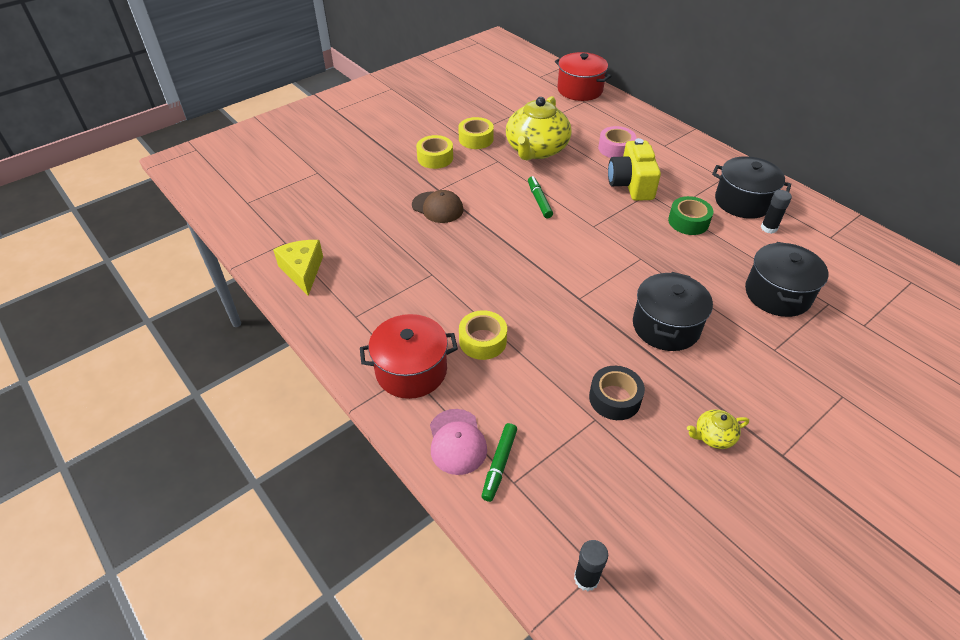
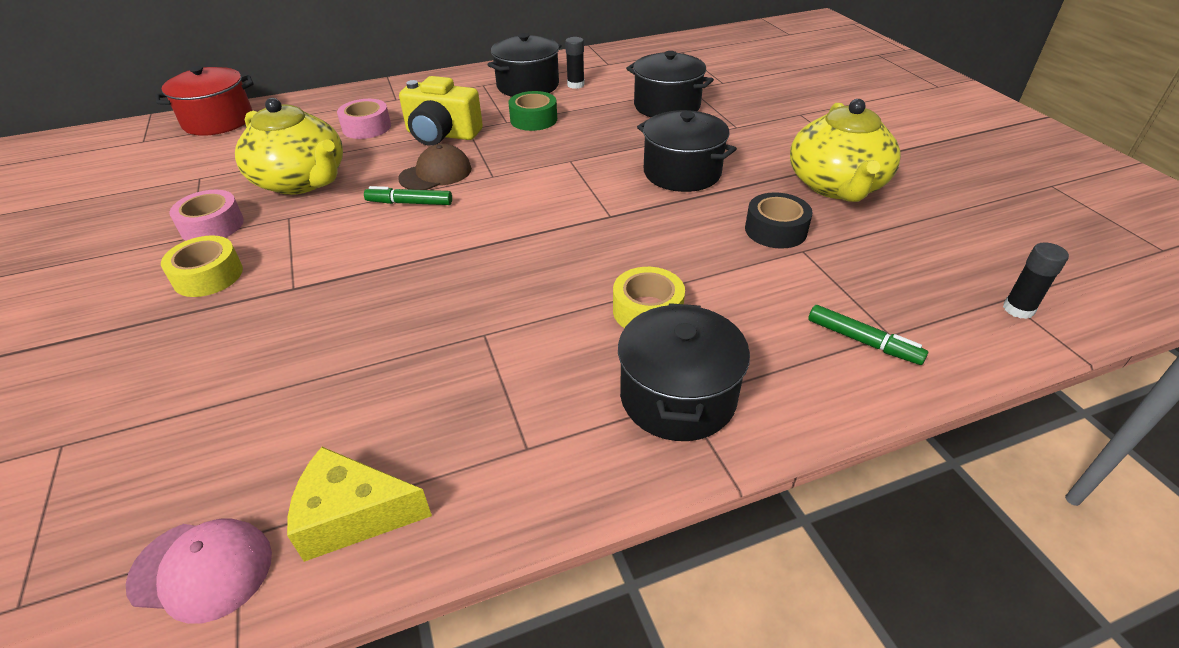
camera: 70 degrees left, 5 degrees down
(411, 370) = (677, 397): red pot -> black pot
(437, 207) = (335, 297): brown cap -> brown cap (436, 173)
(457, 442) = (821, 373): pink cap -> pink cap (202, 569)
(476, 139) = (212, 226): yellow tape -> pink tape
(713, 436) = (836, 186): yellow teapot -> yellow teapot, size x2.34

